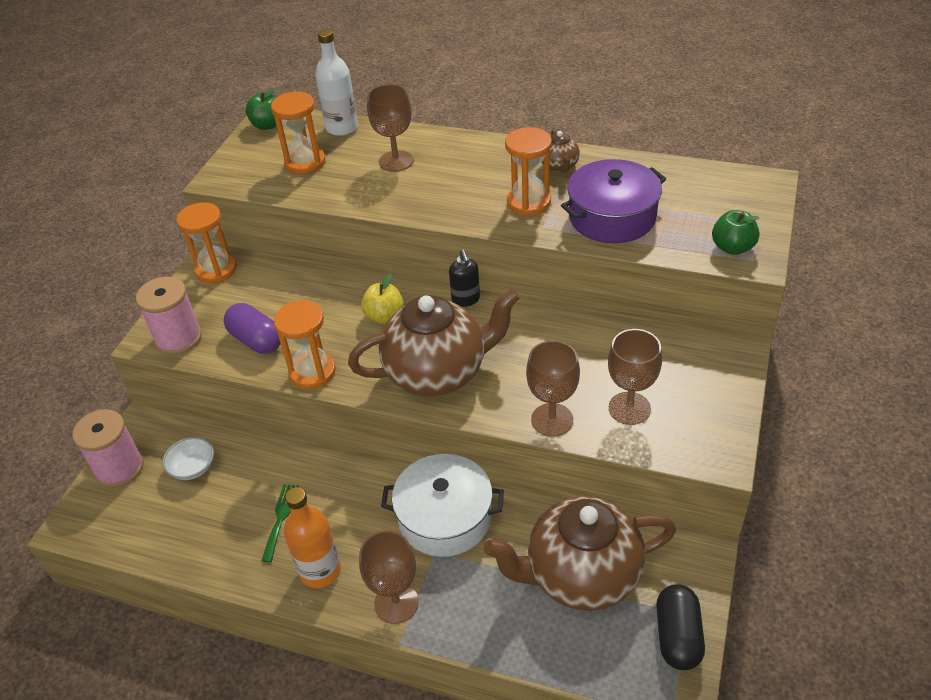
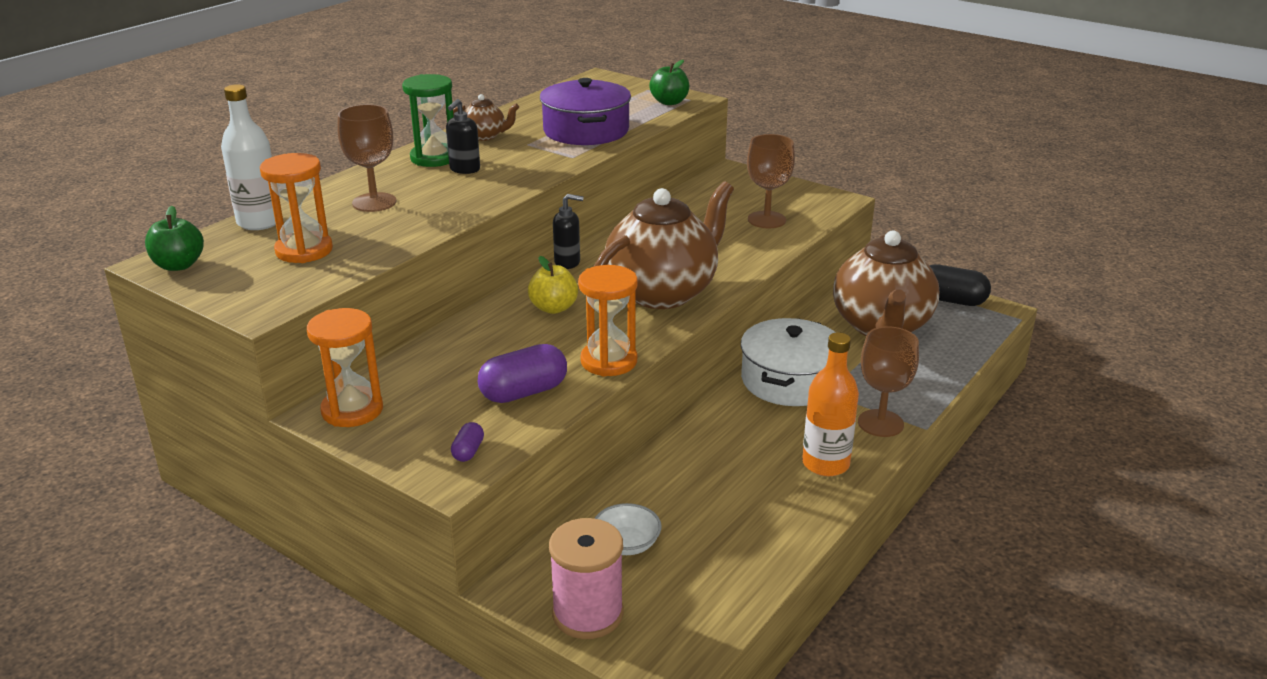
camera: 75 degrees left, 15 degrees down
(178, 338) = (468, 451): pink spool -> purple capsule
(280, 518) = (743, 482): green fork -> none
(438, 372) = (663, 292): brown teapot -> brown teapot turned 45 degrees clockwise
(480, 180) = (464, 169): none -> black soap dispenser
(495, 158) = (434, 158): none -> green hourglass
(529, 202) = (526, 156): orange hourglass -> none
(552, 420) = (760, 252): brown goblet -> none

